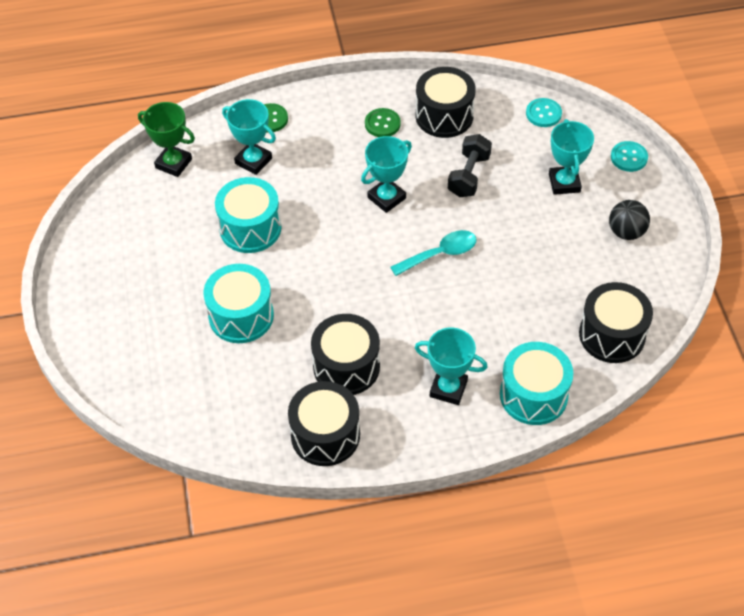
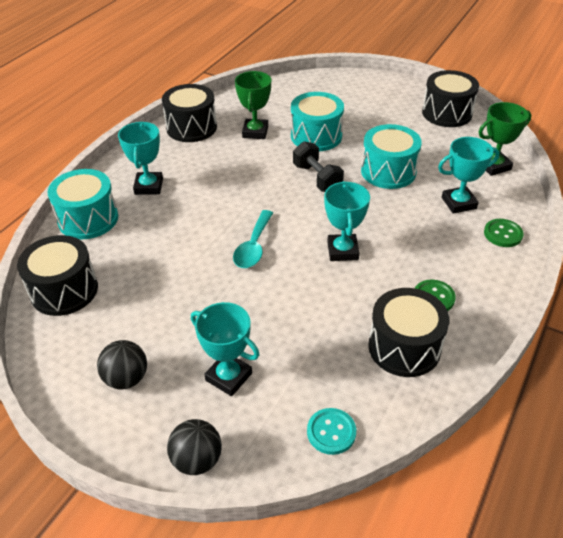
camera: 130 degrees right, 10 degrees down
(281, 371) = (255, 132): none -> green trophy
(346, 366) = (223, 156): black drum -> black drum (447, 113)
(448, 389) = (148, 186): turquoise trophy -> turquoise trophy turned 60 degrees counterclockwise
(468, 176) = (312, 315): black dumbbell -> black dumbbell (317, 178)
(629, 157) = (197, 460): turquoise button -> black ball

